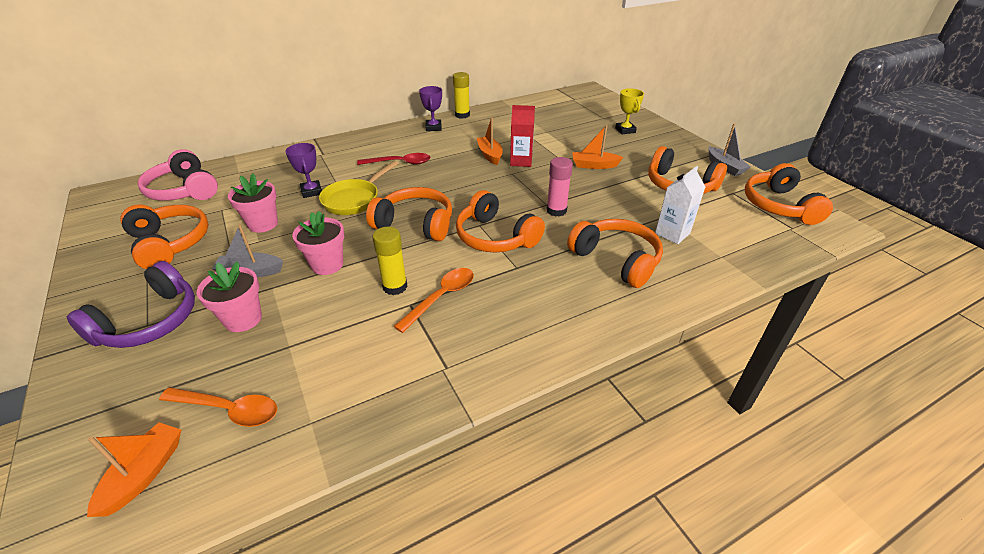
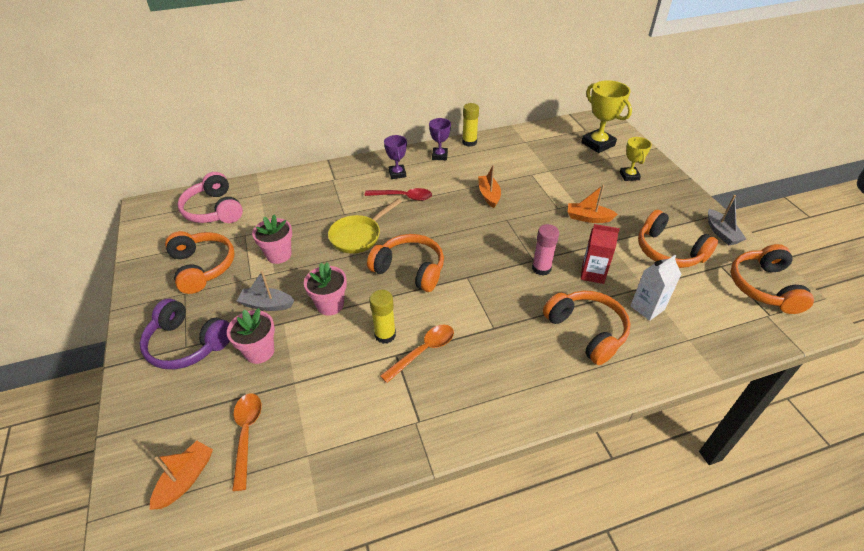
camera: 10 degrees right, 5 degrees up
(149, 321) = (187, 344): purple headphones -> purple headphones turned 75 degrees clockwise
(229, 410) = (246, 434): orange spoon -> orange spoon turned 120 degrees counterclockwise
(311, 191) = (322, 223): purple trophy -> purple trophy (397, 174)
(495, 237) = (480, 292): orange headphones -> none
(521, 161) = (517, 206): red carton -> red carton (593, 274)
(589, 108) = (598, 144): none -> yellow trophy

